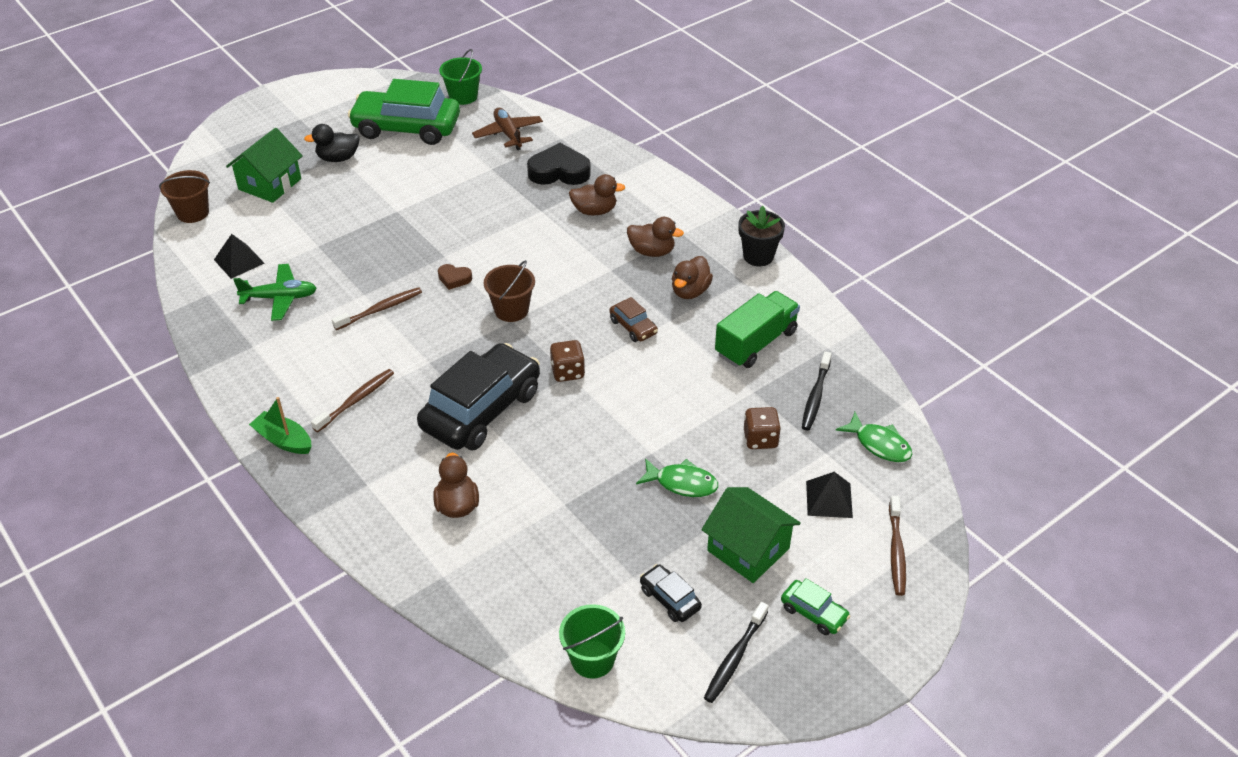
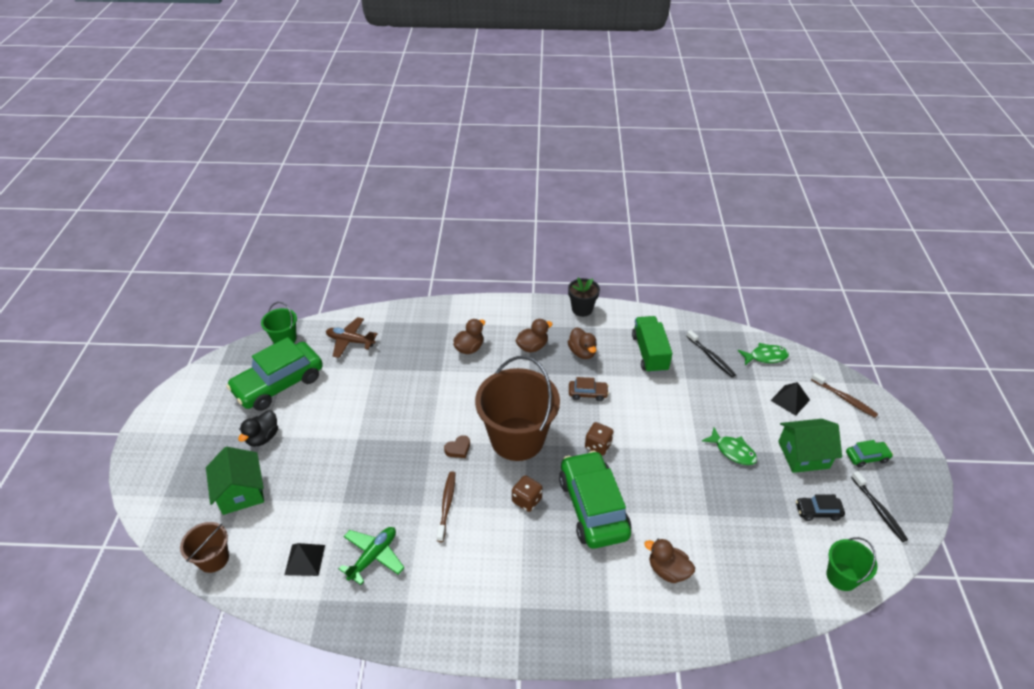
camera: 50 degrees left, 0 degrees up
(283, 440) = (524, 637): green boat -> none
(356, 400) = (523, 570): brown toothbrush -> none
(481, 410) = (593, 507): black car -> green car
(511, 310) = (517, 439): brown bucket -> brown bucket, size x2.06
(559, 171) = (415, 341): black heart -> none
(682, 483) = (732, 451): green fish -> green fish turned 75 degrees clockwise
(760, 439) = (725, 398): brown dice -> brown dice (526, 500)

